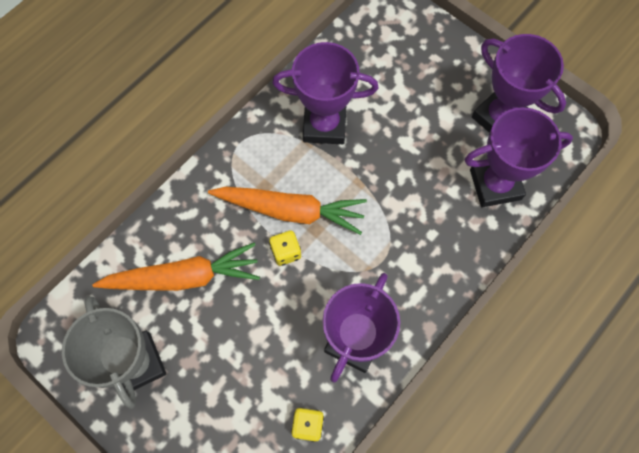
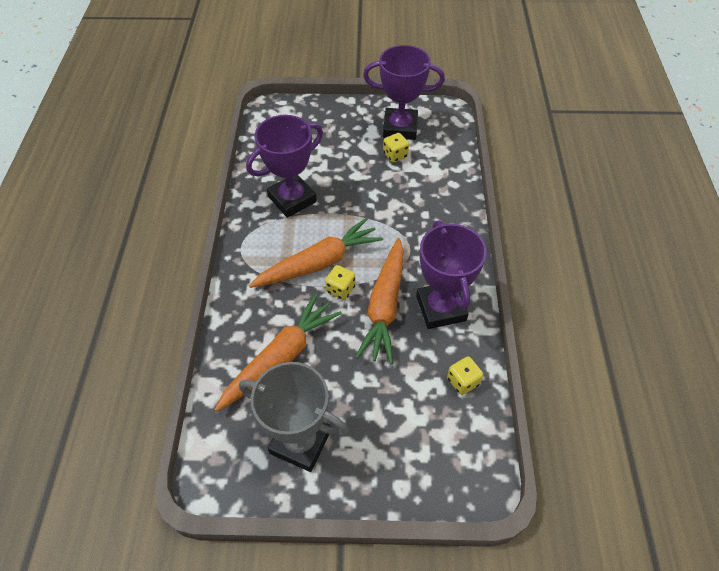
camera: 40 degrees left, 15 degrees down
(308, 300) = (385, 306): none -> orange carrot
(464, 146) = (395, 155): none -> yellow dice
(495, 184) = (434, 163): purple trophy -> none

